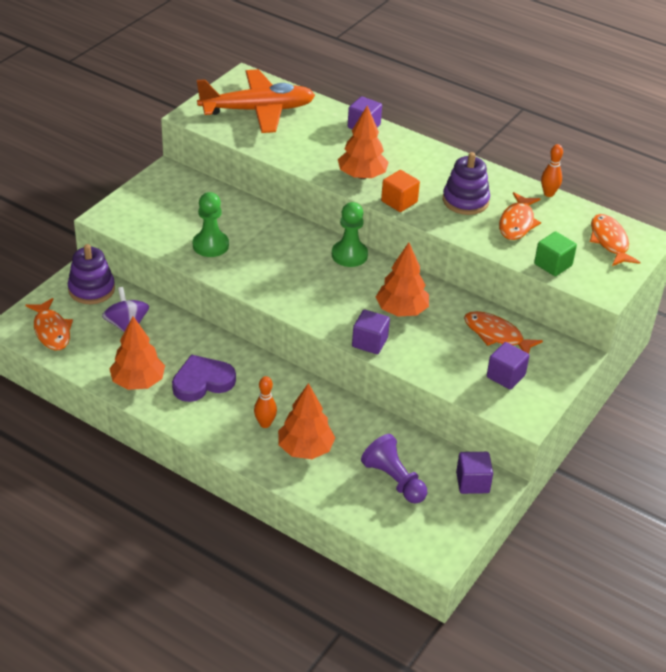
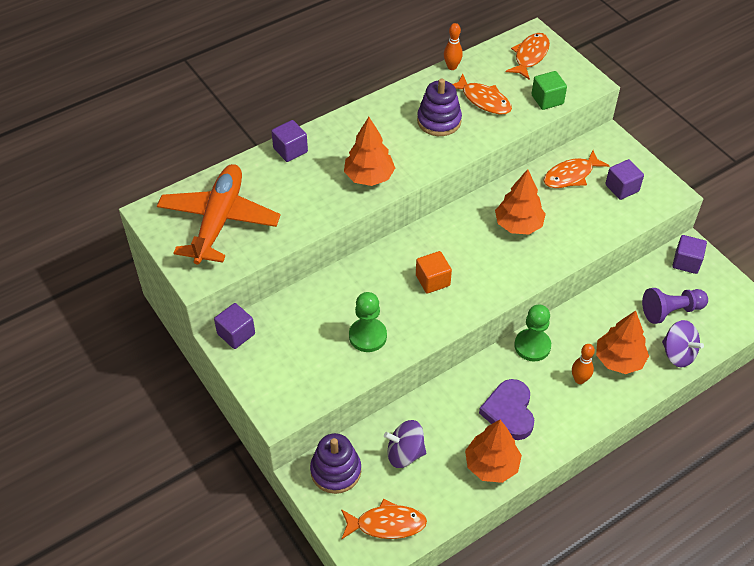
camera: 65 degrees left, 10 degrees up
(338, 494) = (678, 354): none -> purple spinning top
(349, 255) = (428, 235): green pawn -> green pawn (532, 346)
(369, 342) = (552, 260): purple cube -> purple cube (236, 334)
(399, 202) = (421, 164): orange cube -> orange cube (432, 280)
(609, 241) = (530, 56): orange fish -> orange fish turned 105 degrees clockwise

